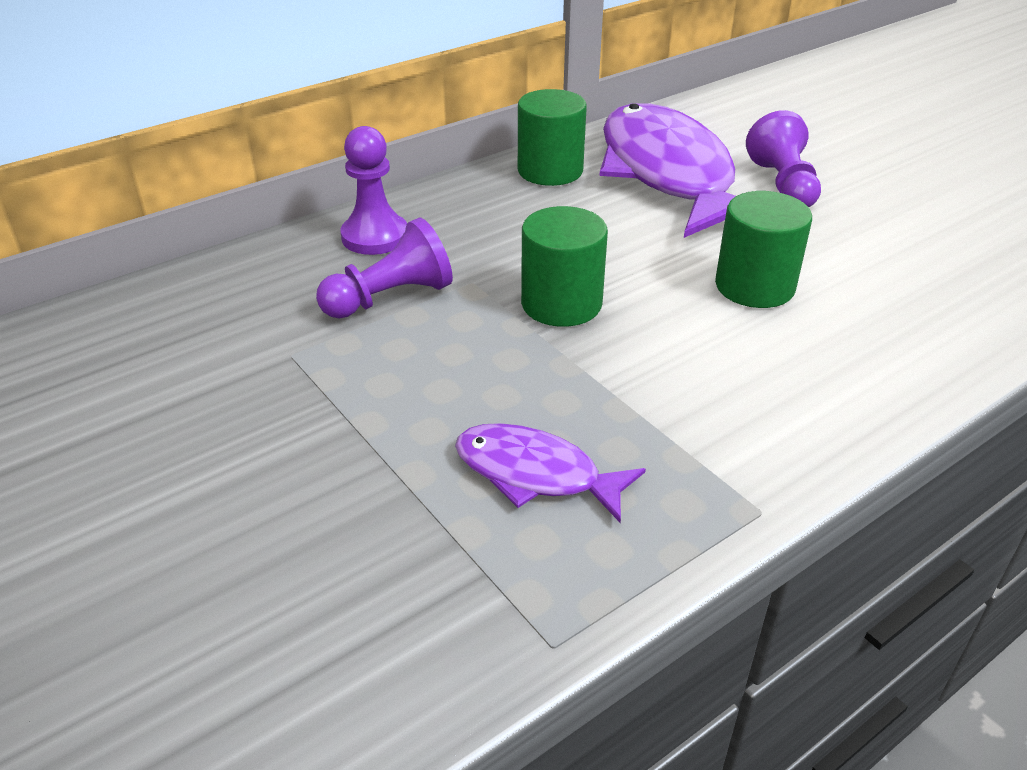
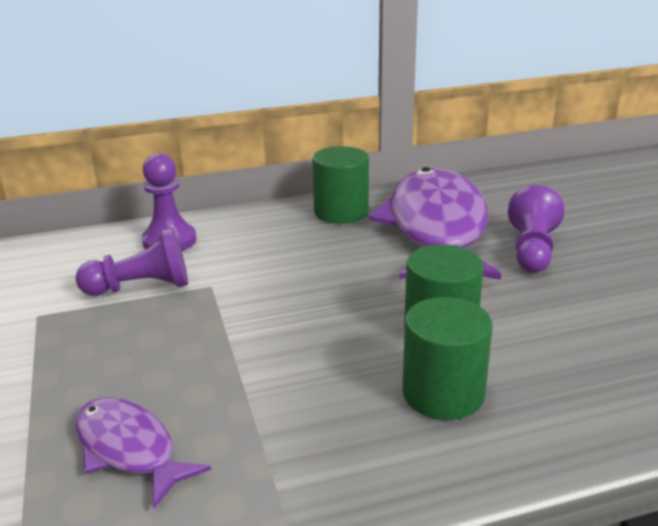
camera: 20 degrees right, 10 degrees down
(561, 304) = (265, 315): green cylinder -> green cylinder (443, 393)

